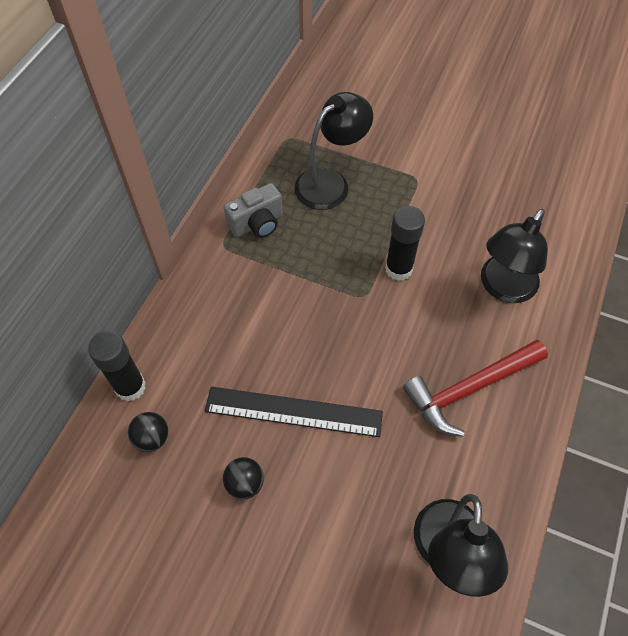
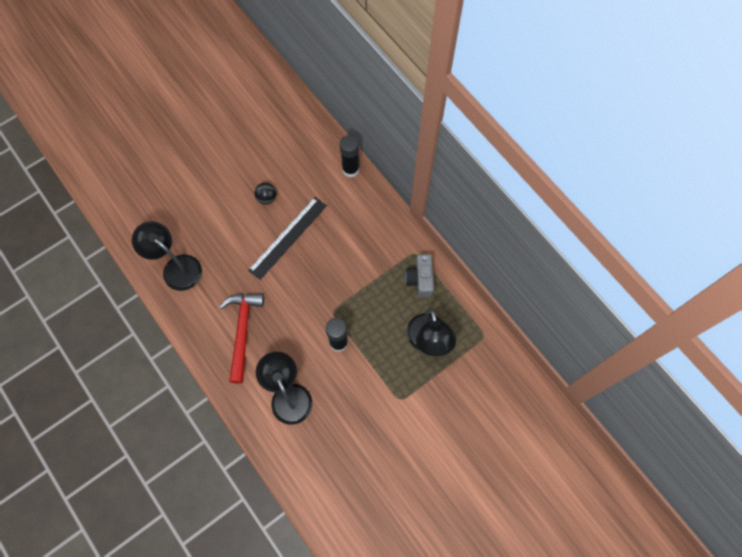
camera: 120 degrees right, 10 degrees up
(152, 438) = (316, 168): black ball -> none

